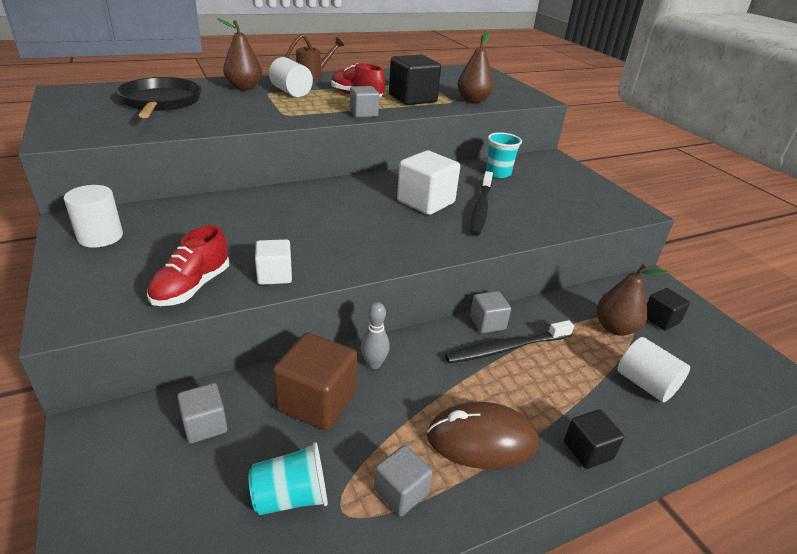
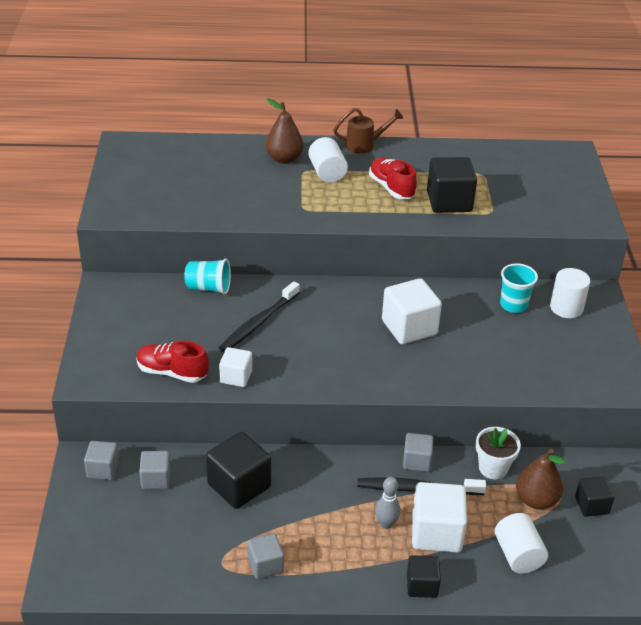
camera: 25 degrees right, 5 degrees up
(100, 237) = (120, 307): white cylinder -> white cylinder (566, 308)
(161, 102) = (200, 173): black pan -> none
(192, 287) = (172, 372): red shoe -> red shoe turned 60 degrees clockwise
(291, 496) = (193, 543): turquoise cup -> turquoise cup (208, 288)
(317, 401) = (239, 485): brown cube -> black cube
(363, 113) = (381, 219): grey cube -> grey cube (103, 469)
(374, 364) = (297, 469): grey bowling pin -> grey bowling pin (386, 524)
(473, 100) = (516, 214): brown pear -> none
(480, 209) = (458, 348): black toothbrush -> black toothbrush (258, 323)
(481, 440) = (345, 551): brown mouse -> none
(557, 311) = (493, 468): none -> white flower pot
(557, 386) = (436, 533): none -> white cube

